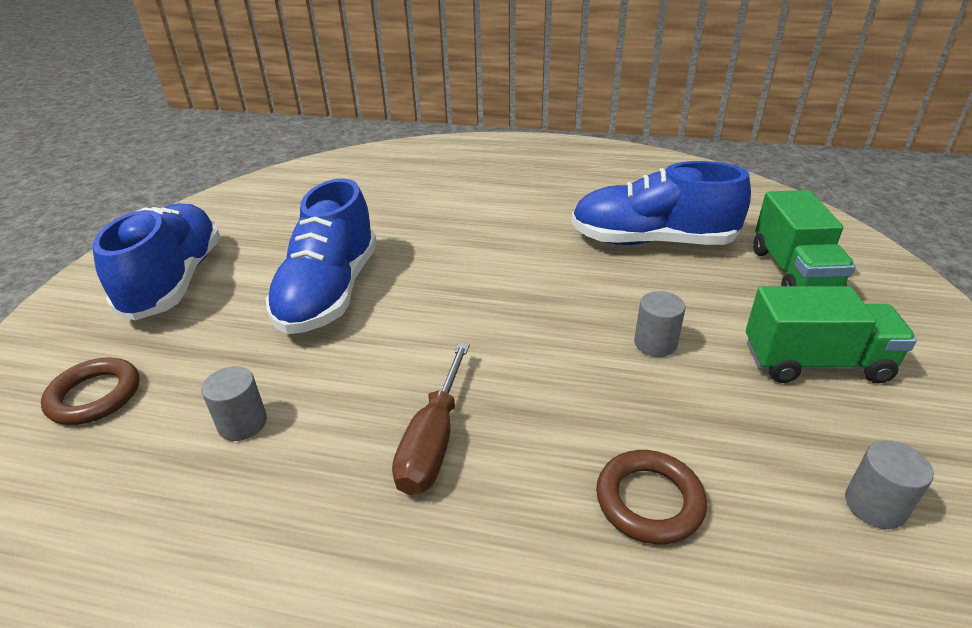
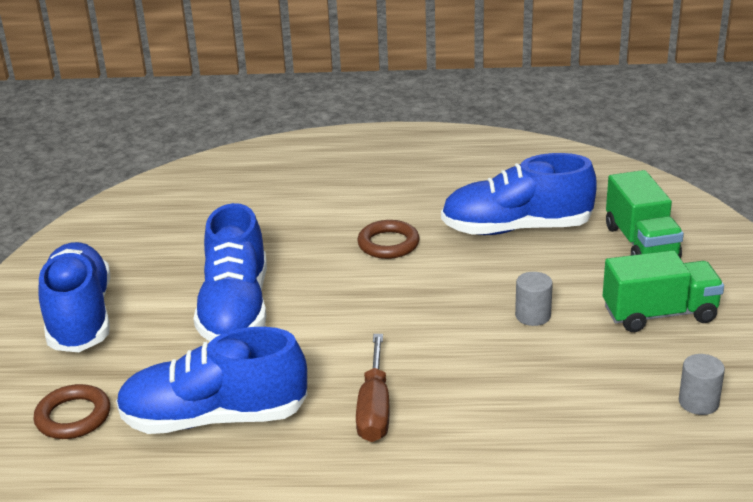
camera: 10 degrees left, 5 degrees down
(242, 423) = (214, 418): grey cylinder -> blue shoe
(649, 501) = (544, 422): brown ring -> brown ring (388, 244)

